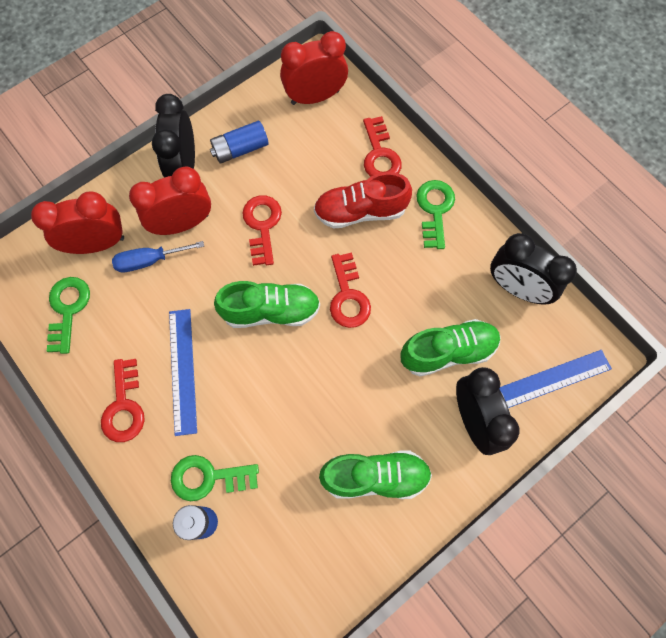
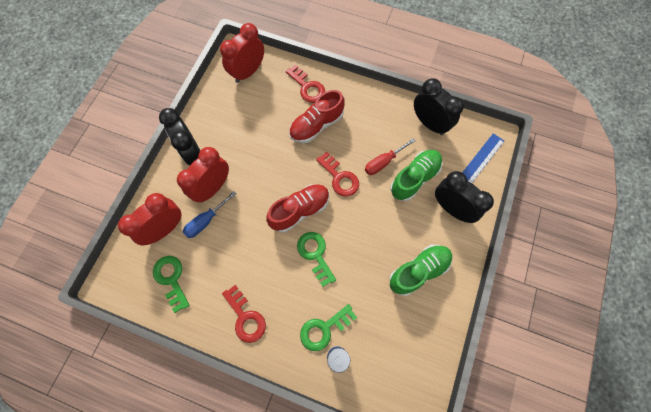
camera: 30 degrees left, 0 degrees up
(183, 370) = (268, 275): blue ruler -> none
(240, 149) = (221, 125): blue battery -> none
(262, 225) = (263, 163): red key -> none
(271, 311) = (300, 210): green shoe -> red shoe
(419, 307) = (383, 162): none -> red screwdriver
(435, 209) = (358, 103): green key -> green key (315, 254)
(517, 288) = (429, 123): black clock -> black clock turned 135 degrees counterclockwise

